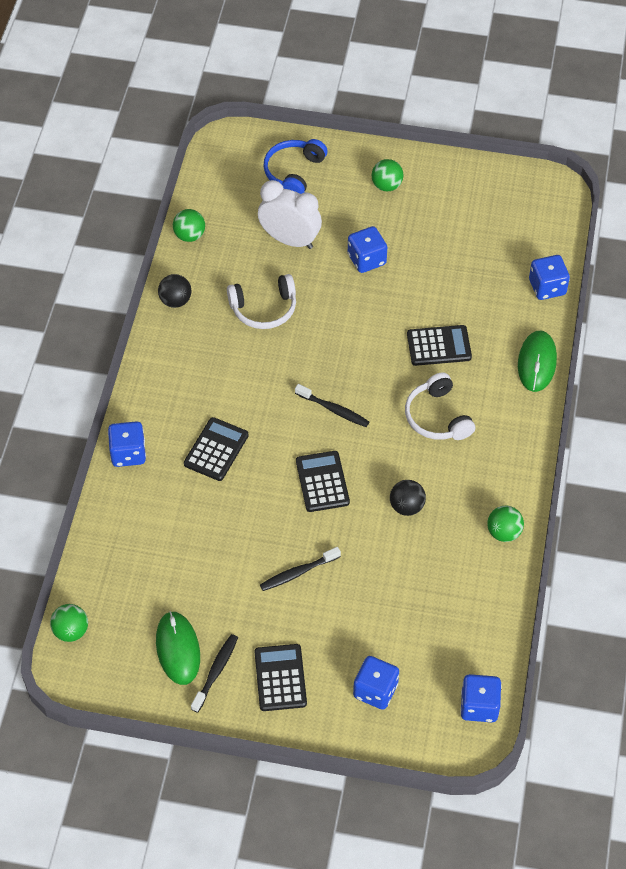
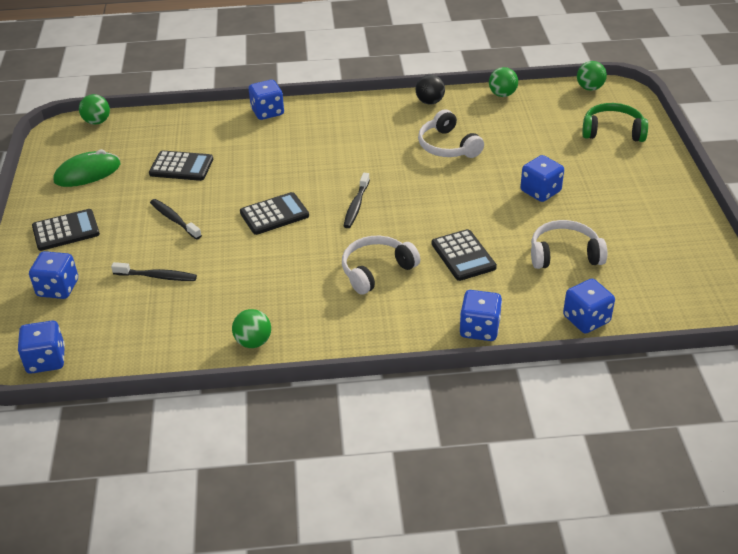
camera: 75 degrees right, 15 degrees down
(216, 450) = (287, 152): black calculator -> black calculator (181, 167)
(216, 672) = (68, 196): black toothbrush -> black toothbrush (157, 276)
(290, 240) = (533, 144): white clock -> none
(293, 172) = (612, 131): blue headphones -> green headphones
(386, 185) = (640, 186): green ball -> green ball (589, 88)
(406, 506) = (264, 270): black ball -> none
(461, 273) = (564, 254): none -> white headphones
(536, 363) = (479, 329): green mouse -> blue dice

